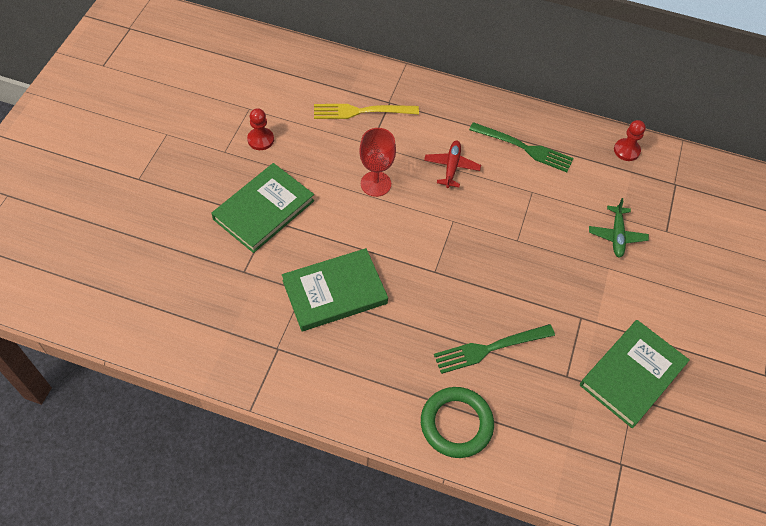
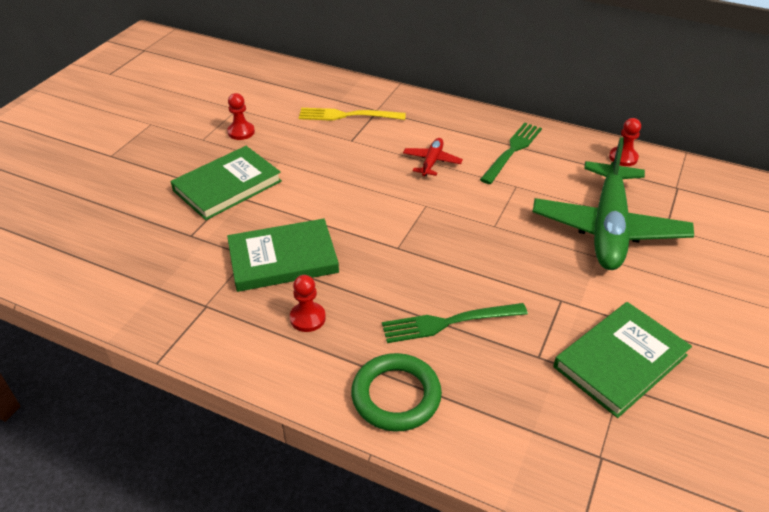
camera: 10 degrees right, 15 degrees down
(369, 354) = (307, 318): none -> red pawn
(375, 184) = (349, 171): red goblet -> none
(525, 148) = (512, 150): green fork -> green fork turned 90 degrees counterclockwise
(617, 235) = (608, 228): green plane -> green plane, size x2.31

